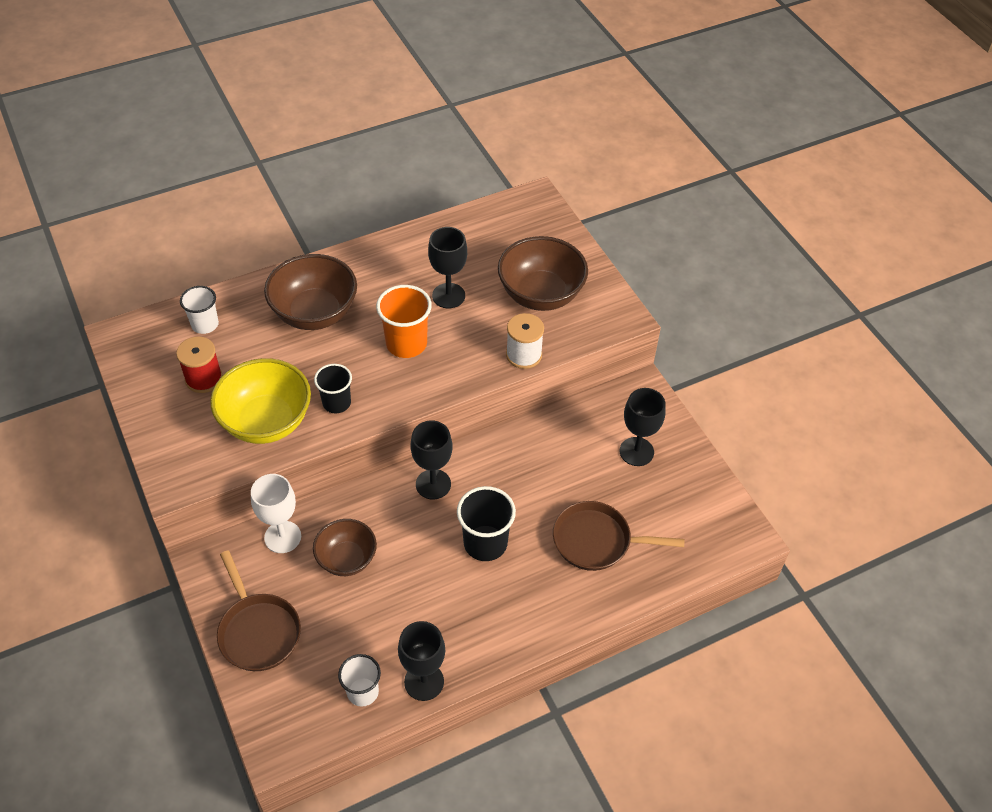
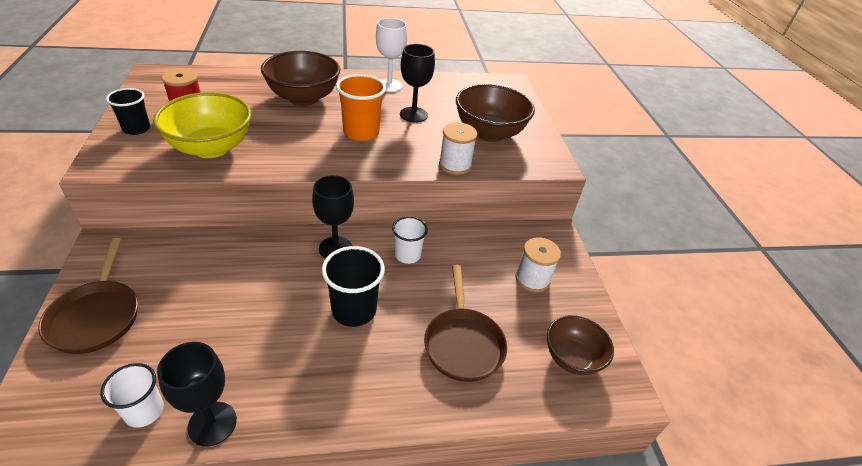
camera: 15 degrees right, 10 degrees down
(205, 324) = (218, 83): white cup -> white cup (407, 255)
(282, 537) = (181, 248): white goblet -> white goblet (389, 85)
(336, 403) = (277, 152): black cup -> black cup (136, 129)
(347, 559) = (221, 282): brown bowl -> brown bowl (572, 358)
(597, 541) = (463, 343): brown pan -> brown pan turned 120 degrees counterclockwise
(636, 451) = (532, 279): black goblet -> white spool

